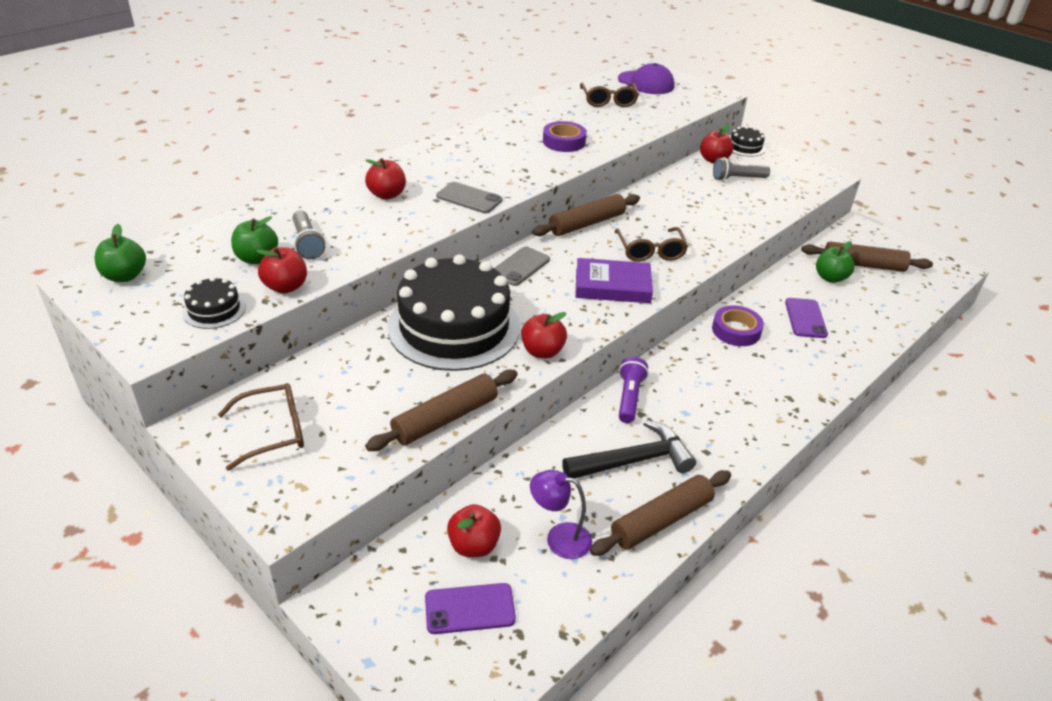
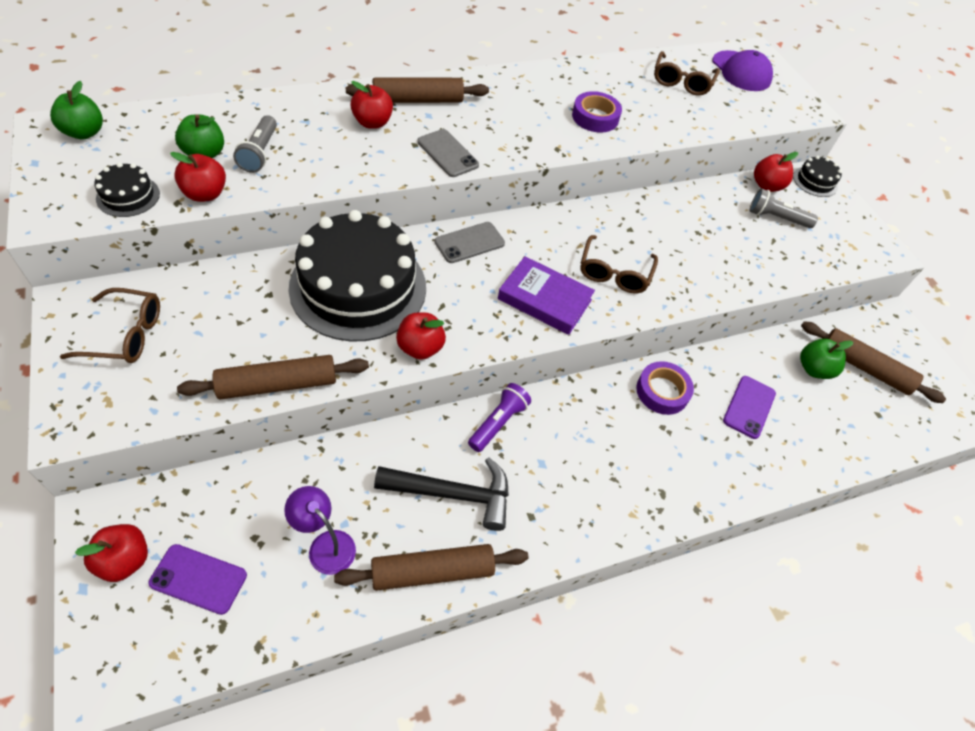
camera: 20 degrees right, 15 degrees up
(474, 545) = (246, 516): red apple -> red apple (125, 560)
(587, 224) = (572, 217): brown rolling pin -> brown rolling pin (418, 100)

